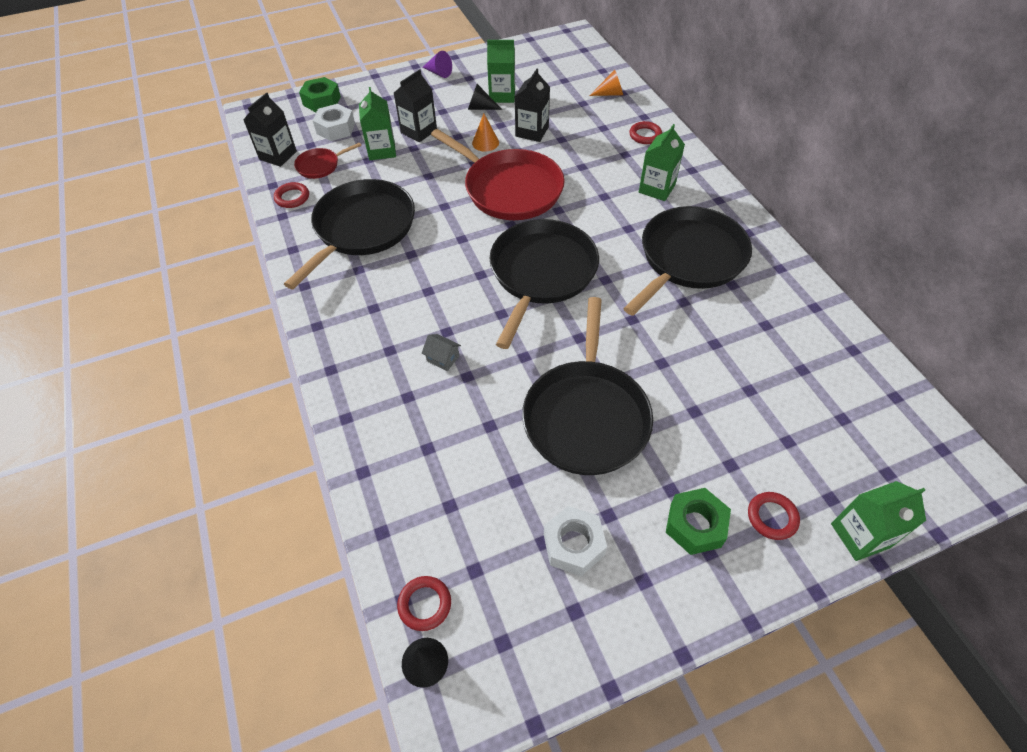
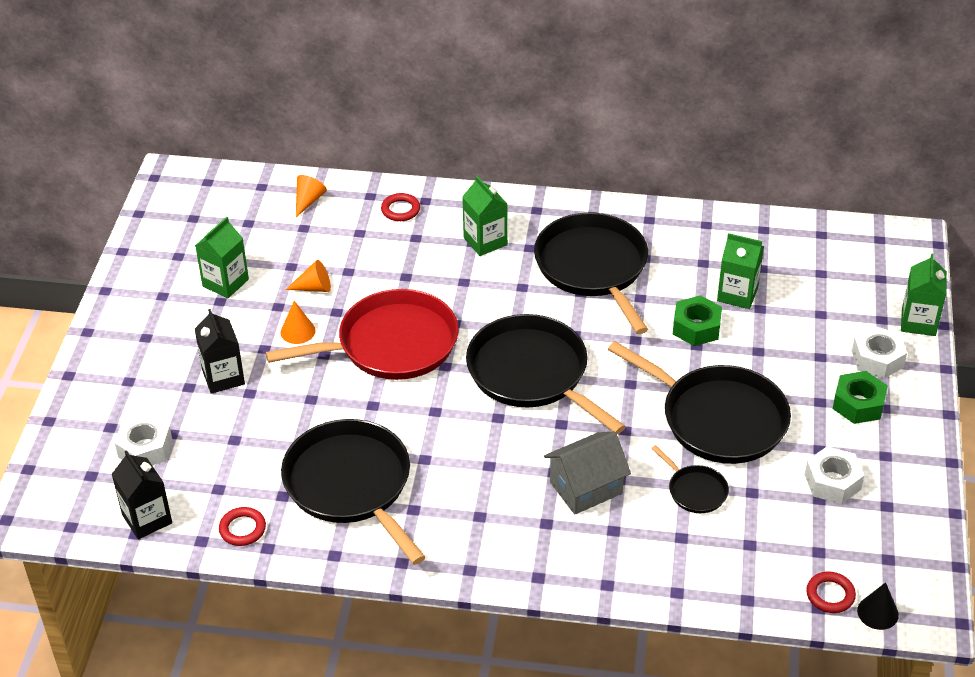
camera: 60 degrees left, 10 degrees down
(320, 166) = (205, 485): red pan -> none
(322, 101) = (72, 443): green nut -> green nut (696, 327)
(382, 150) = (229, 421): green carton -> green carton (737, 294)
(439, 73) = (125, 317): purple cone -> none
(443, 358) = (586, 488): grey house -> grey house, size x2.07
(480, 108) = (230, 310): black cone -> none
(488, 435) = (695, 490): none -> black pan
(532, 132) = (314, 288): black carton -> orange cone
(772, 517) = (877, 359): red ring -> white nut

